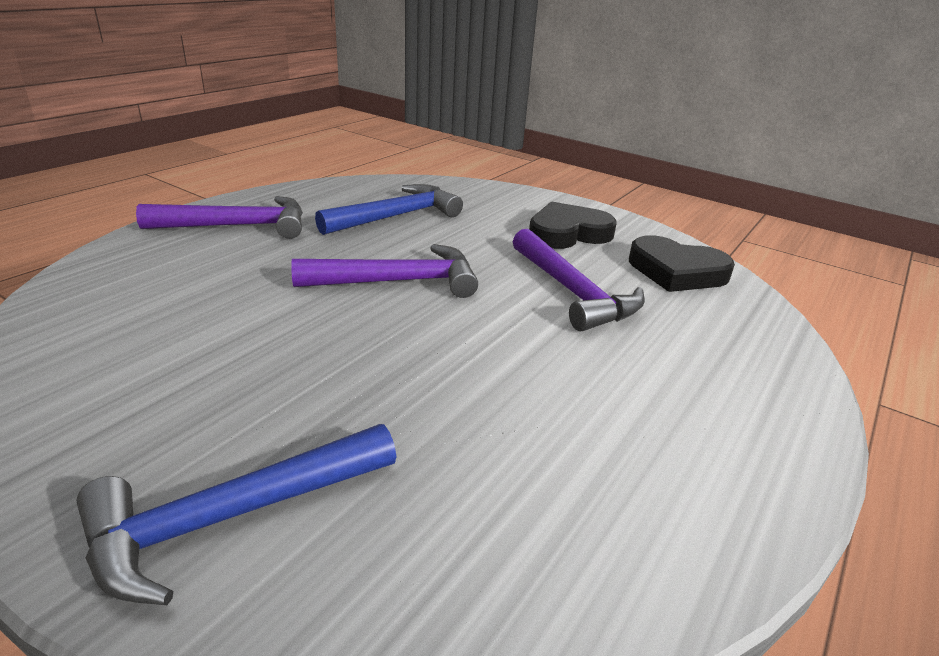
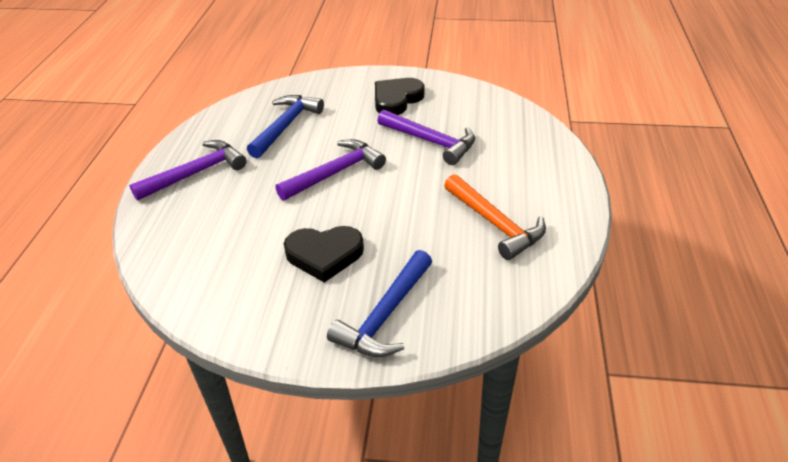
camera: 25 degrees left, 10 degrees up
(580, 446) = (495, 224): none -> orange hammer
(676, 271) = (472, 105): black heart -> black heart (324, 255)

